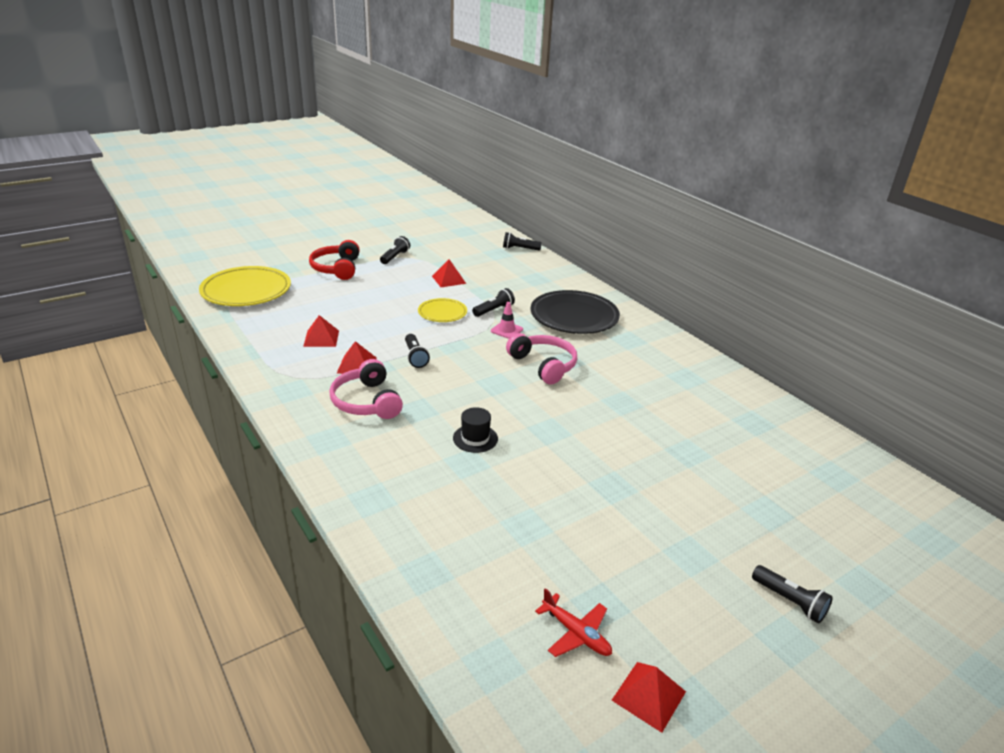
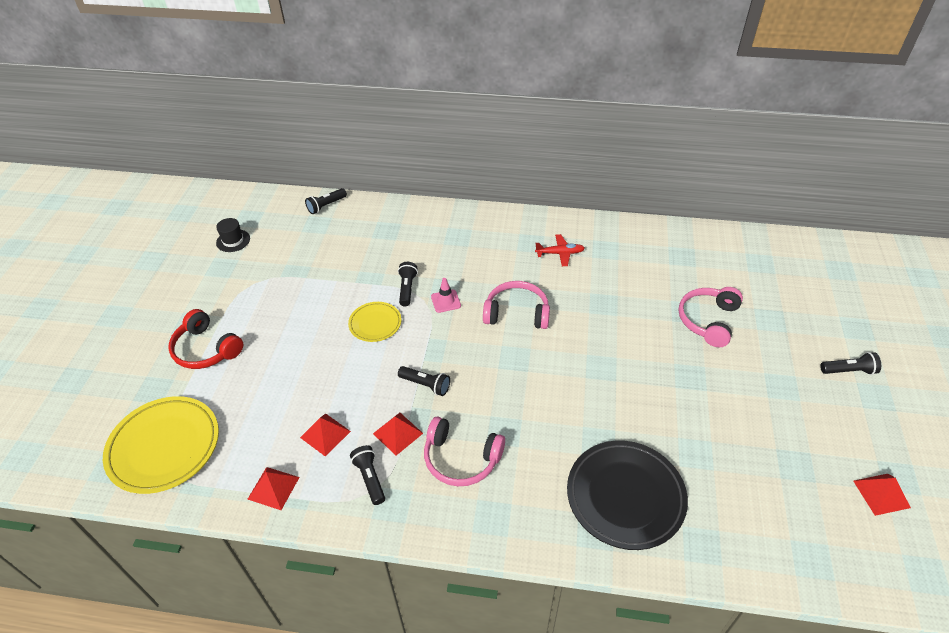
camera: 45 degrees left, 15 degrees up
(395, 257) = (237, 294): black flashlight -> black flashlight (370, 478)
(449, 279) = (323, 284): red pyramid -> red pyramid (273, 488)
(475, 438) = (573, 417): black hat -> black hat (233, 241)
(574, 317) = (468, 249): black plate -> black plate (625, 496)
(576, 633) = (812, 495): red plane -> red plane (560, 253)
(699, 470) = (708, 320): none -> pink headphones

